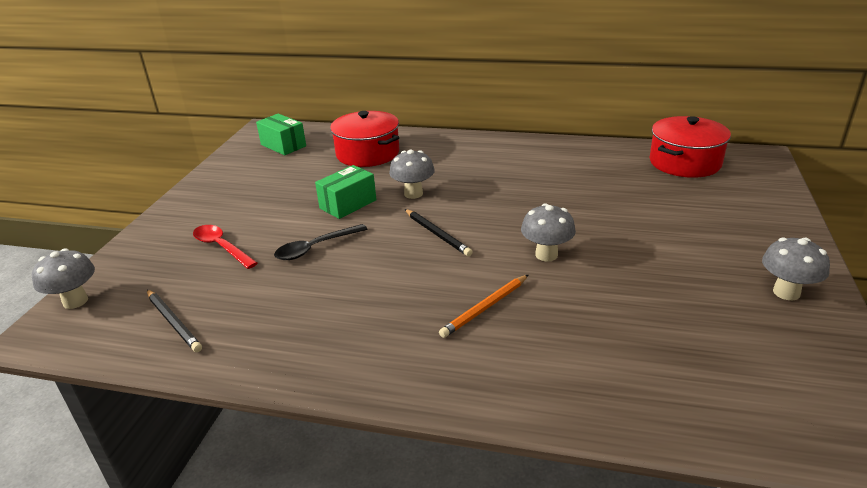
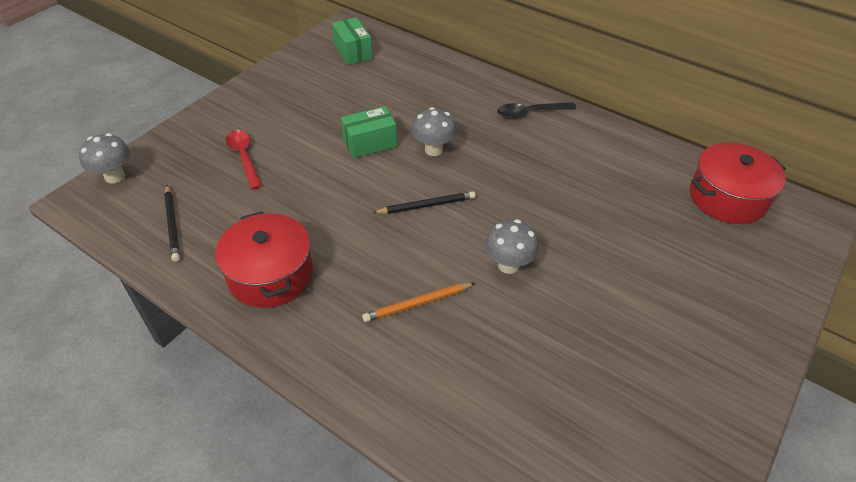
camera: 20 degrees right, 15 degrees up
(315, 248) = (316, 185): black spoon -> black spoon (529, 113)
(368, 153) = (421, 85): red pot -> red pot (270, 274)
(437, 234) = (426, 205): black pencil -> black pencil turned 90 degrees counterclockwise
(786, 292) = (707, 395): grey mushroom -> none

